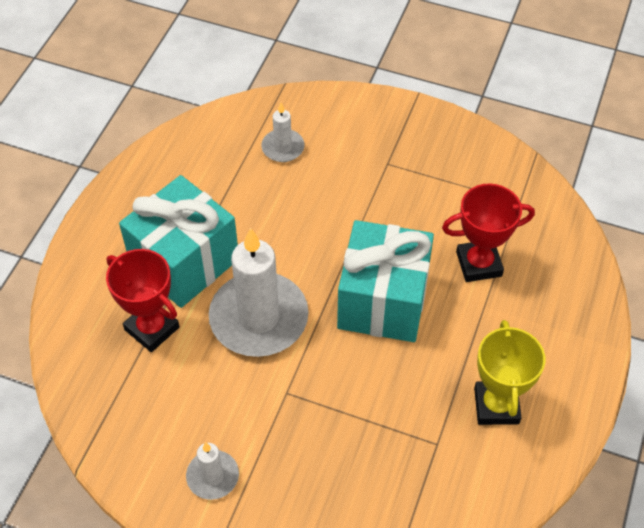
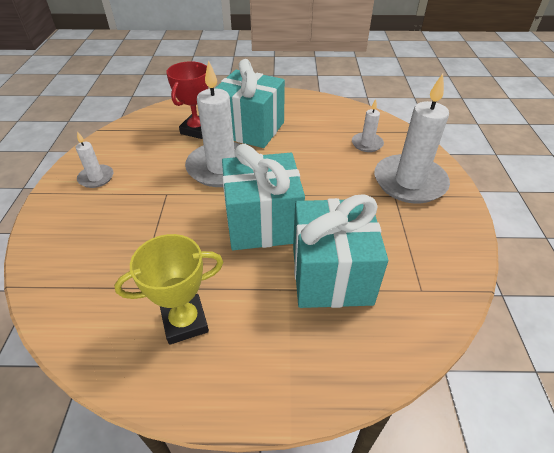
camera: 70 degrees right, 10 degrees down
(371, 140) = (409, 182): none -> white candle
(479, 264) = (331, 275): red trophy -> turquoise gift

